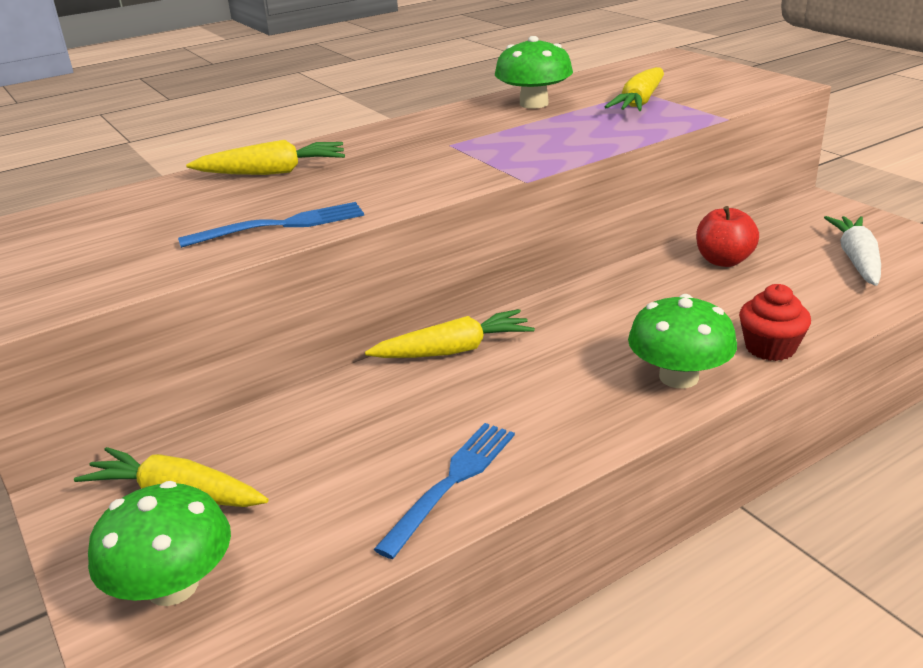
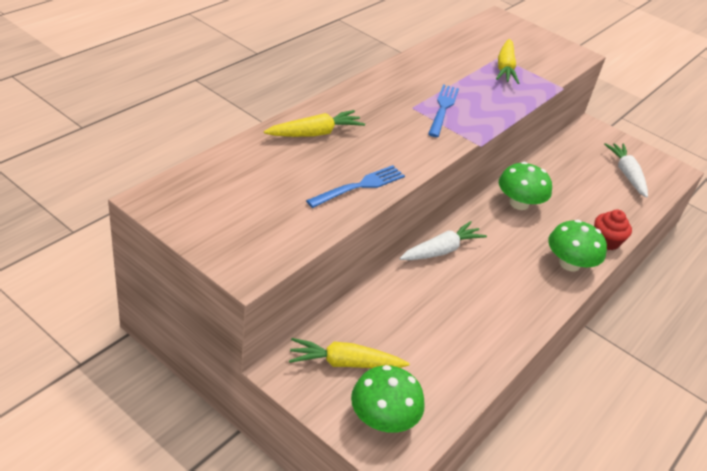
camera: 25 degrees left, 10 degrees up
(452, 481) = (488, 340): blue fork -> blue fork (443, 108)
(454, 350) = (441, 250): yellow carrot -> white carrot
(534, 104) = (440, 66): green mushroom -> green mushroom (519, 203)
(723, 261) = (558, 176): red apple -> none

